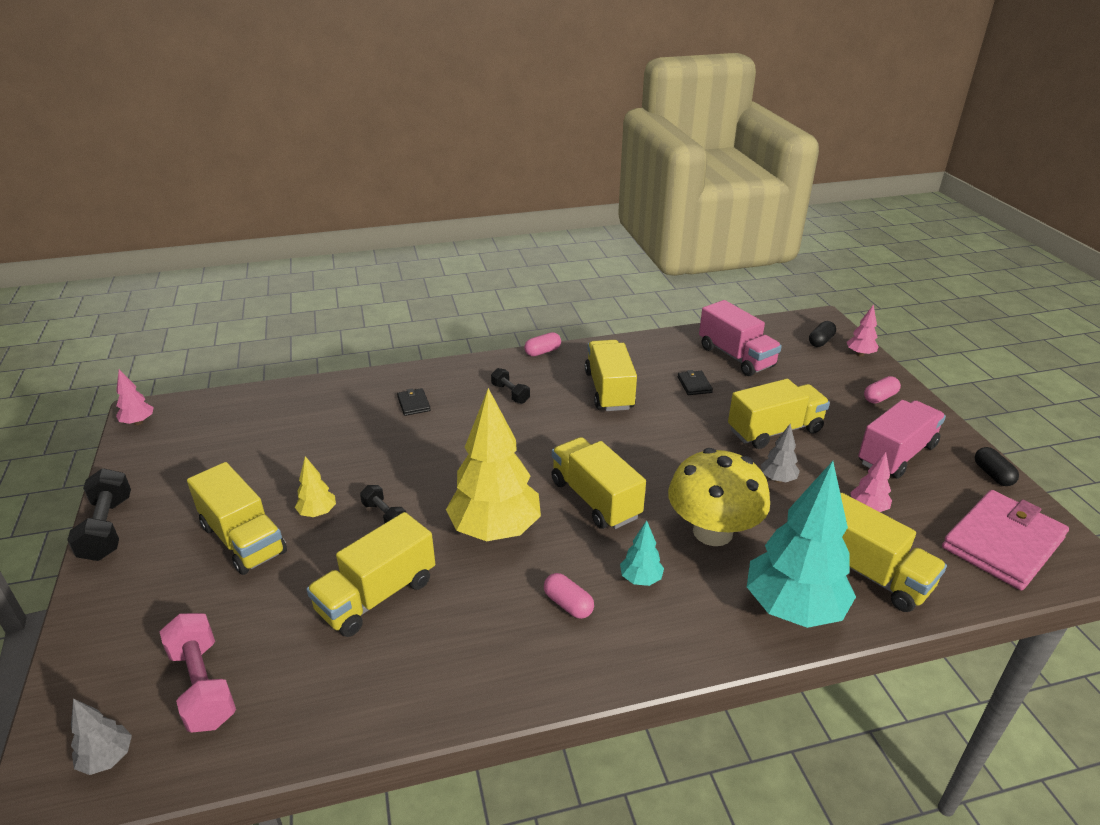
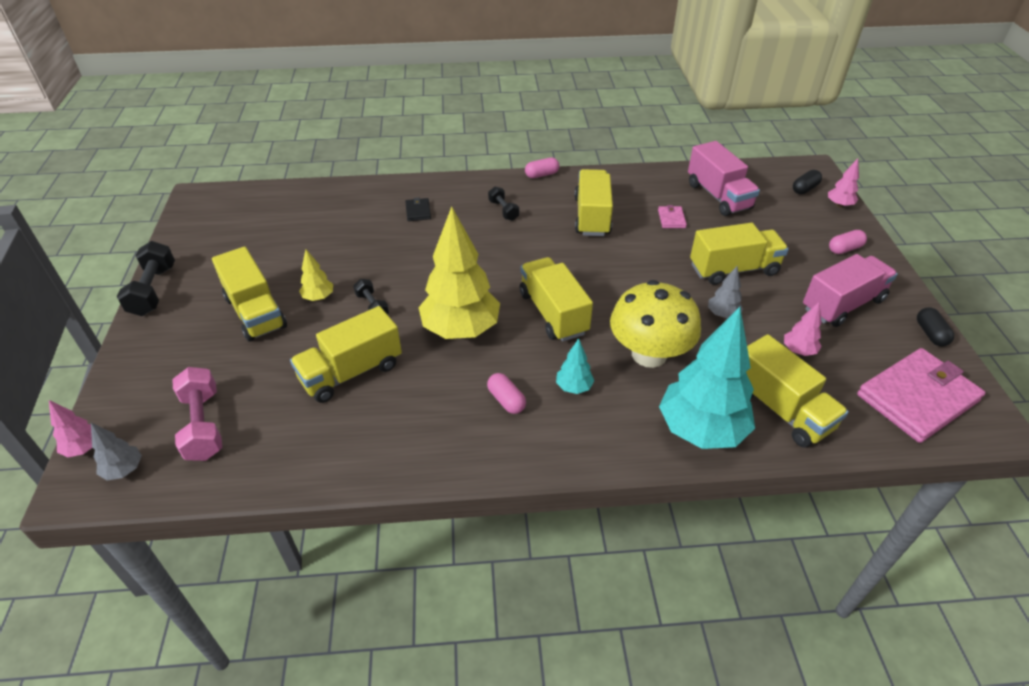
camera: 10 degrees right, 10 degrees up
(138, 422) = (191, 204): pink tree -> pink tree (84, 448)
(694, 385) = (671, 219): black wallet -> pink wallet

